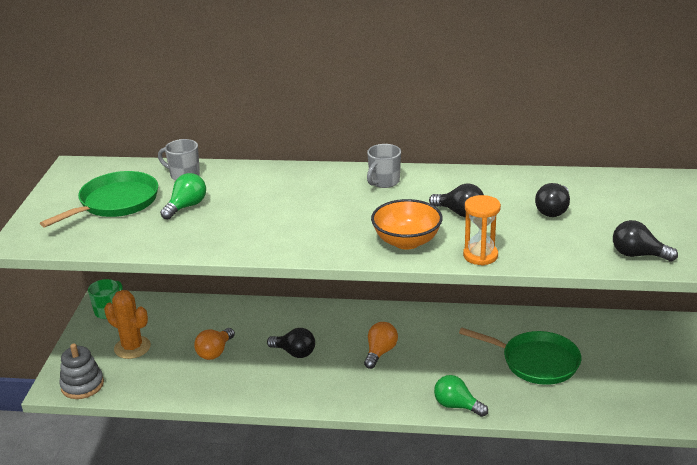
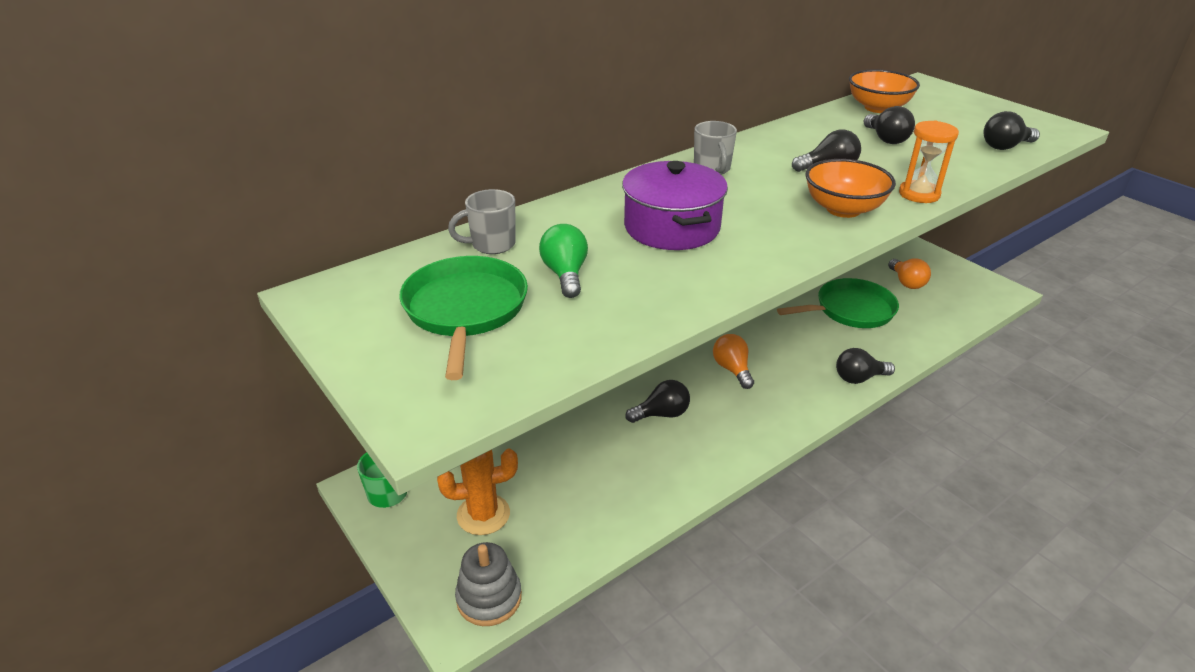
camera: 45 degrees left, 5 degrees up
(215, 352) = (584, 461): orange light bulb -> orange light bulb (906, 282)
(286, 206) = (672, 227): none -> purple pot
(457, 406) = (859, 378): green light bulb -> black light bulb
(608, 186) = (878, 108): none -> orange bowl

